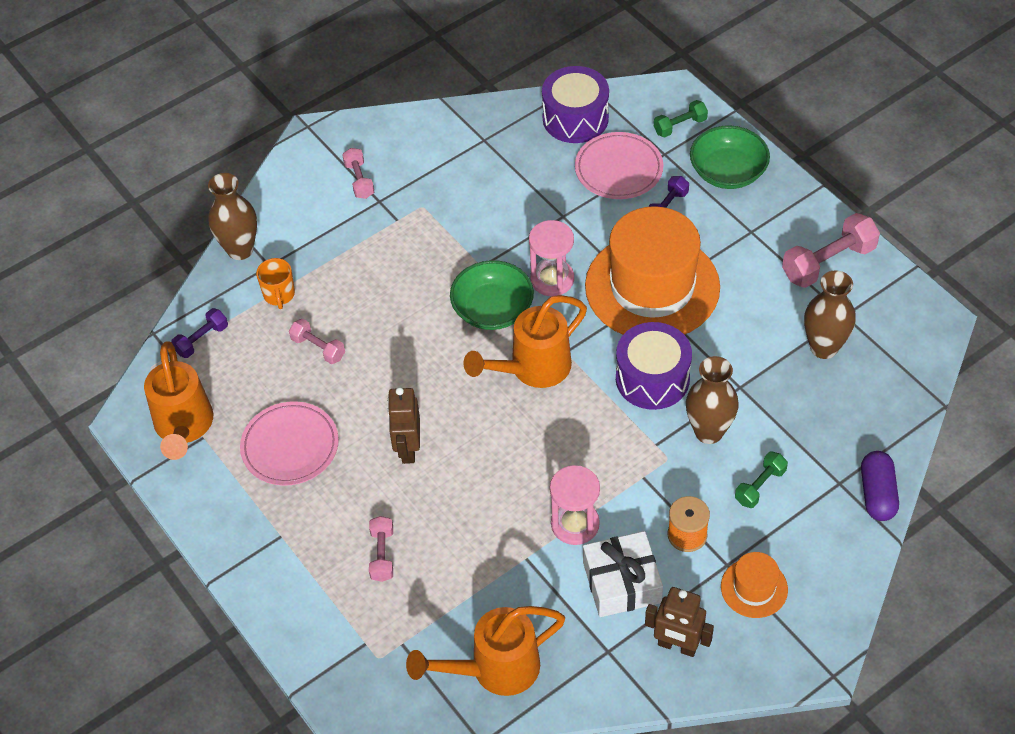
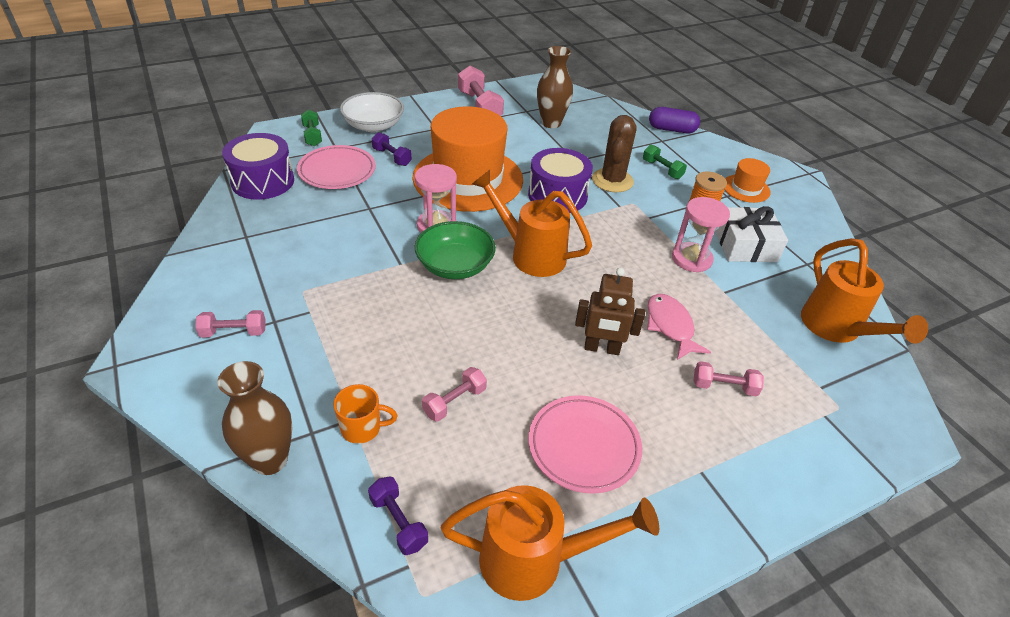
camera: 85 degrees left, 10 degrees down
(455, 506) = (670, 326): none -> pink fish
(532, 369) = (530, 254): orange watering can -> orange watering can turned 150 degrees clockwise
(677, 646) = (797, 230): brown robot -> none
(709, 432) = (612, 180): brown vase -> brown cactus
(728, 172) = (373, 126): green bowl -> white bowl

